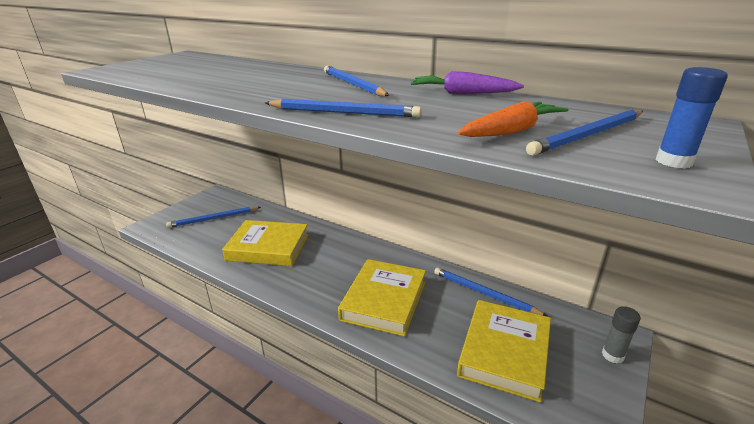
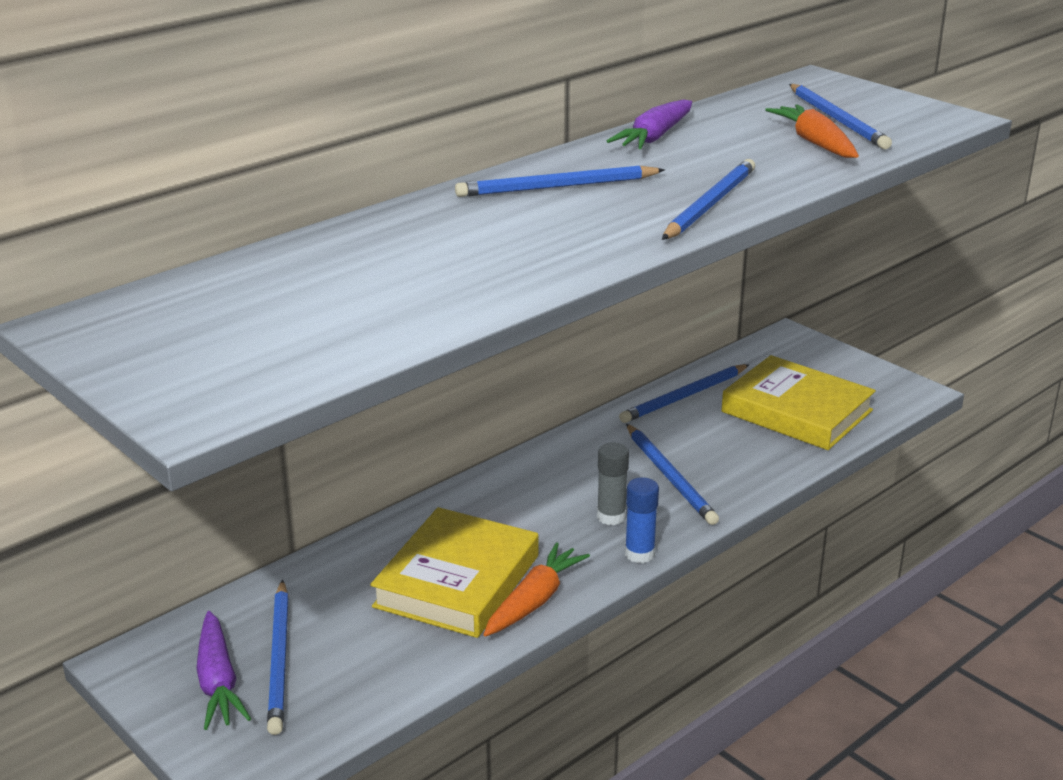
camera: 75 degrees left, 0 degrees up
(201, 210) = (218, 681): none -> purple carrot
(254, 271) = (534, 601): none -> orange carrot
(384, 300) = (670, 477): yellow book -> blue pencil
(612, 355) = (816, 351): grey glue stick -> grey glue stick (611, 517)
(673, 161) = (909, 112): blue glue stick -> blue glue stick (639, 554)

